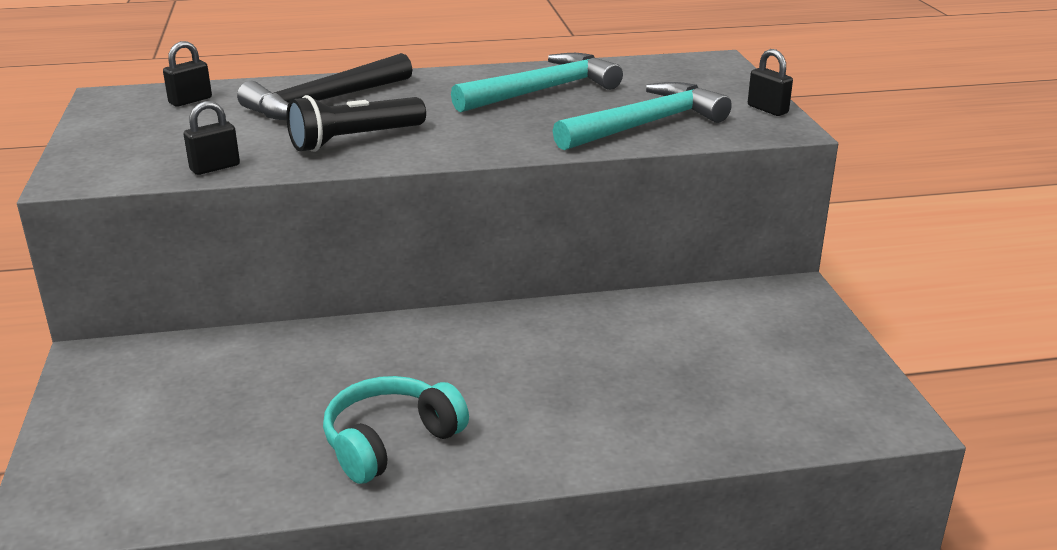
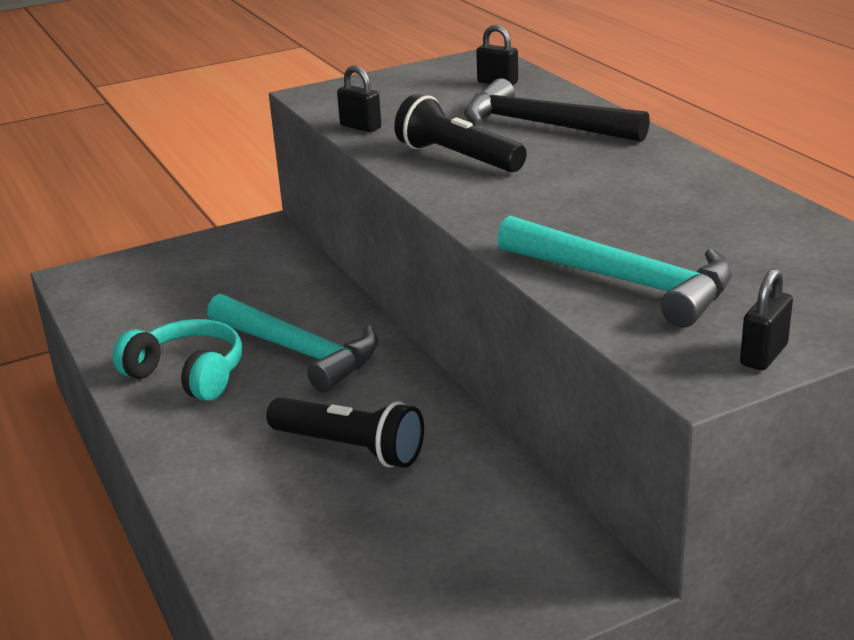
camera: 75 degrees right, 0 degrees up
(543, 90) = (680, 209): turquoise hammer -> turquoise hammer (299, 352)
(587, 363) = (350, 448): none -> black flashlight

